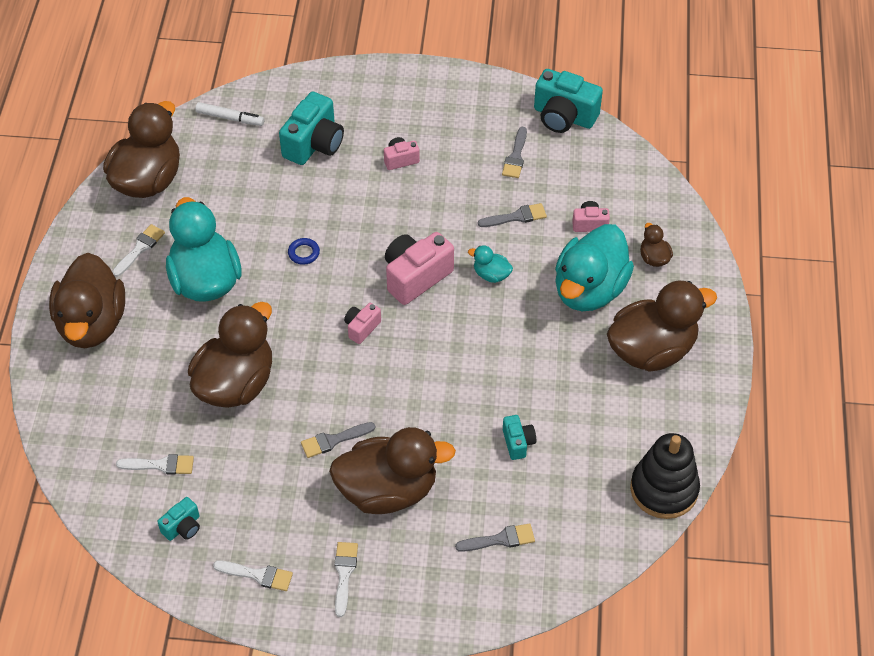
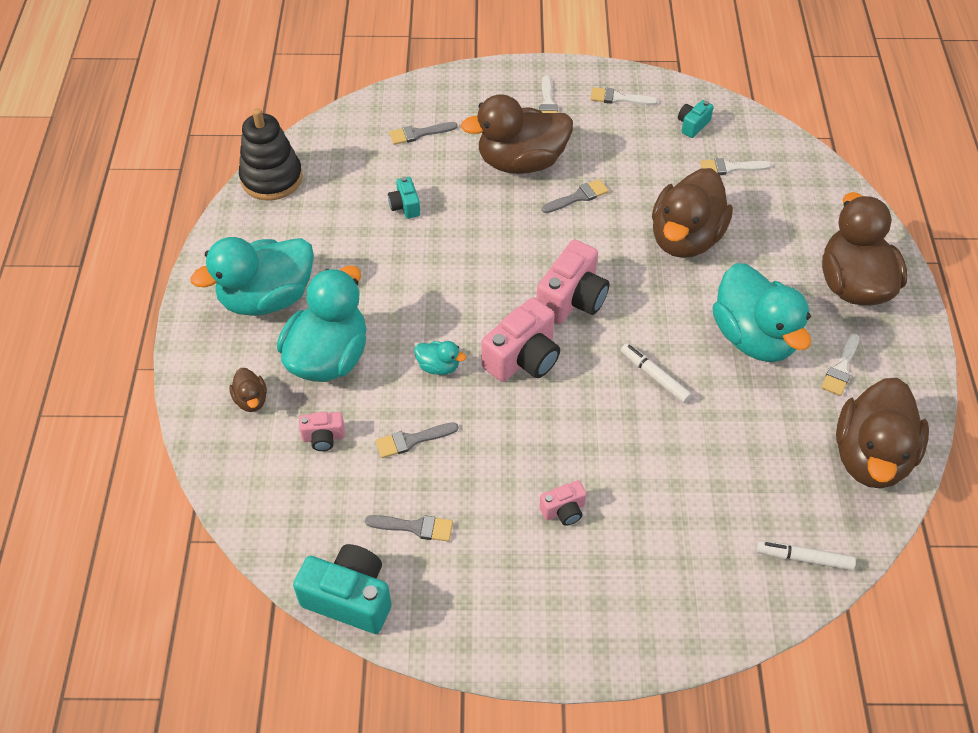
camera: 175 degrees right, 0 degrees up
(304, 253) = (654, 376): blue ring -> white marker
(314, 144) = (680, 525): turquoise camera -> none
(362, 328) = (572, 299): pink camera -> pink camera, size x1.90
(515, 156) = (415, 527): grey brush -> grey brush turned 90 degrees clockwise
(651, 350) = (267, 298): brown duck -> turquoise duck

